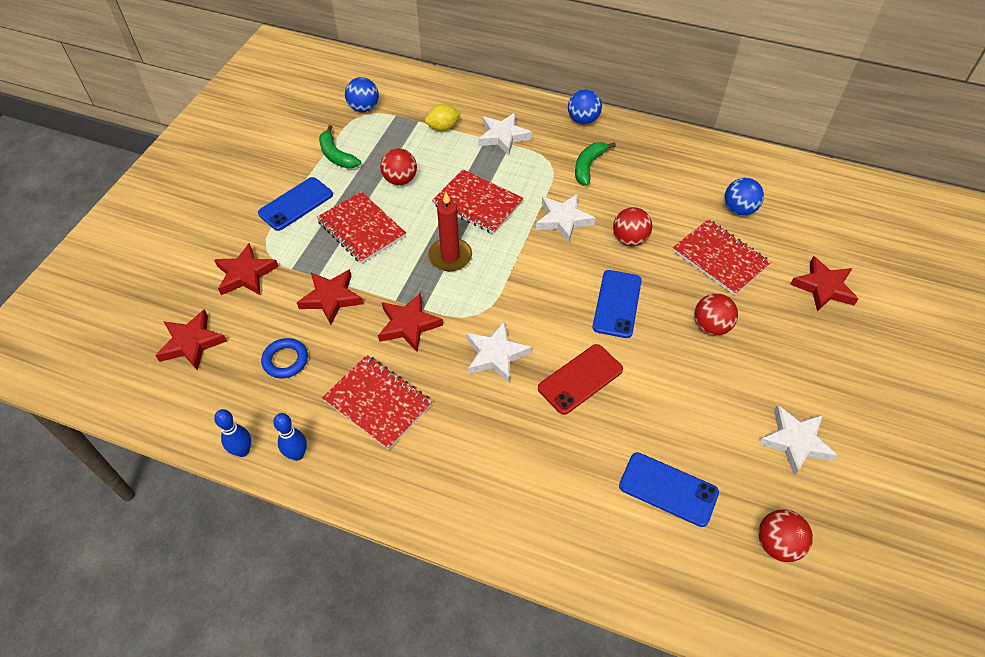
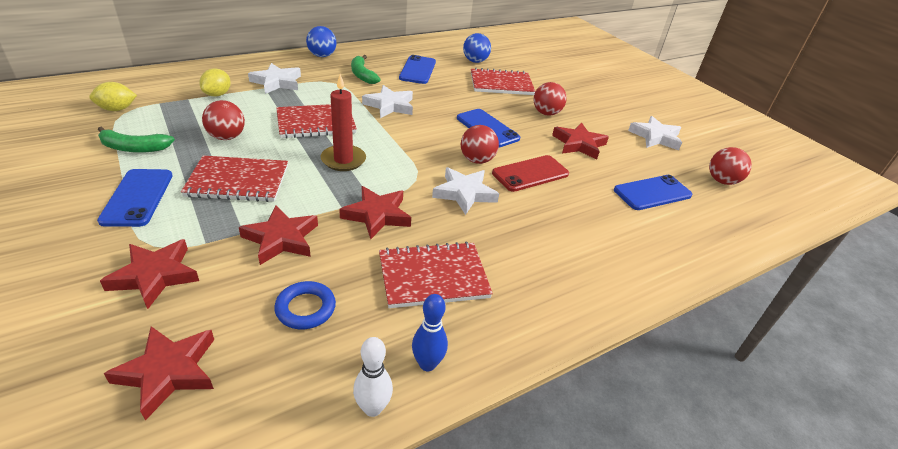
camera: 55 degrees left, 15 degrees down
(243, 451) = (373, 408): blue bowling pin -> white bowling pin
(364, 108) = (117, 109): blue ball -> yellow lemon
(580, 379) = (530, 174): red phone -> red phone turned 60 degrees clockwise
(629, 239) = (443, 97): red ball -> red ball (477, 160)
(653, 188) = (417, 70): none -> blue phone
(823, 287) = (561, 74): red star -> red star (579, 144)

